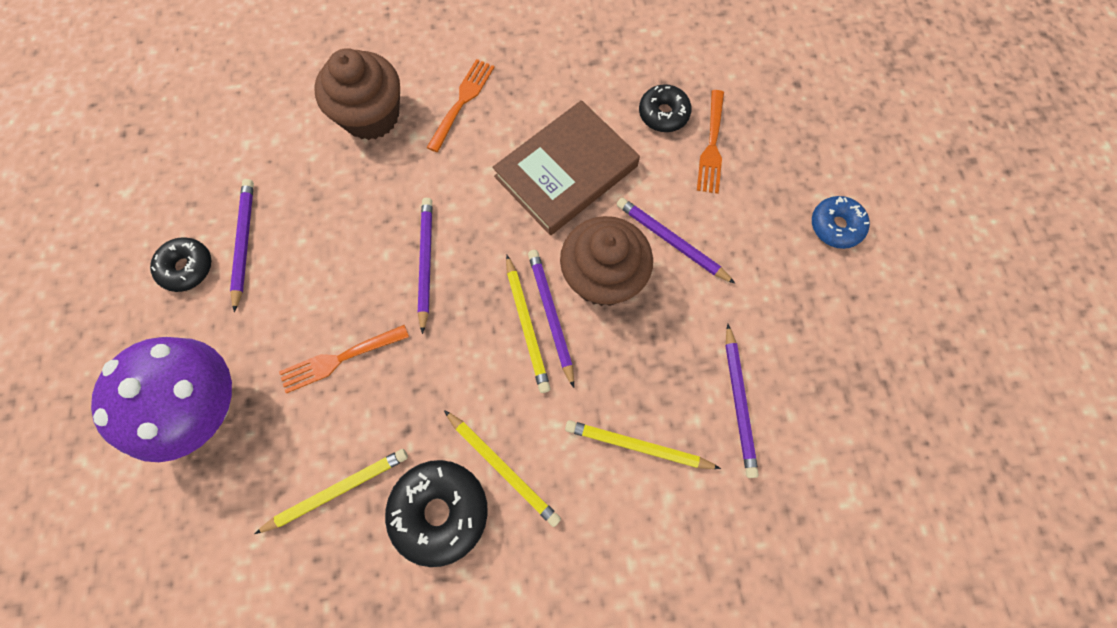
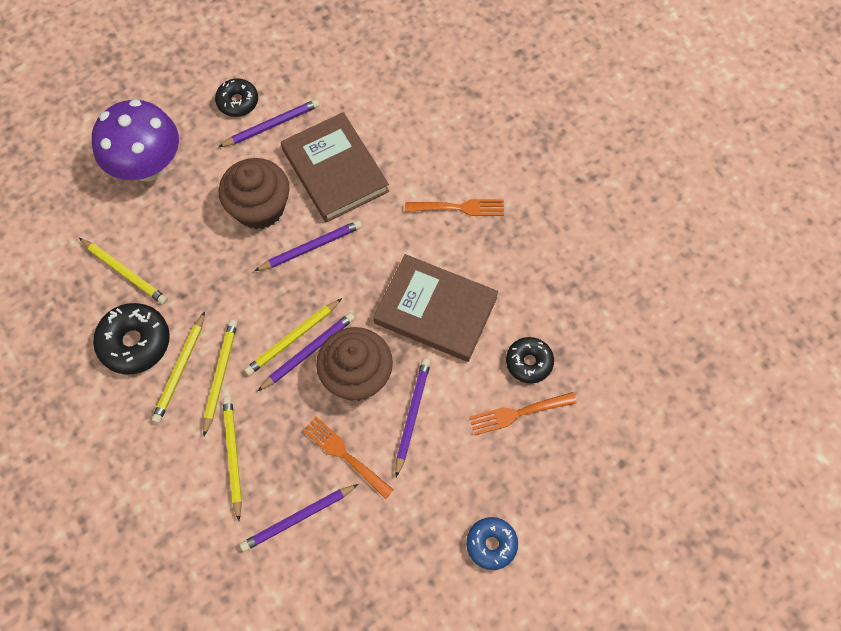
camera: 65 degrees right, 5 degrees down
(340, 358) = (215, 228): orange fork -> orange fork (345, 455)
(345, 200) = (335, 170): none -> brown book
(371, 116) = (413, 152): brown cupcake -> brown cupcake (260, 208)
(533, 423) = (220, 375): none -> yellow pencil

